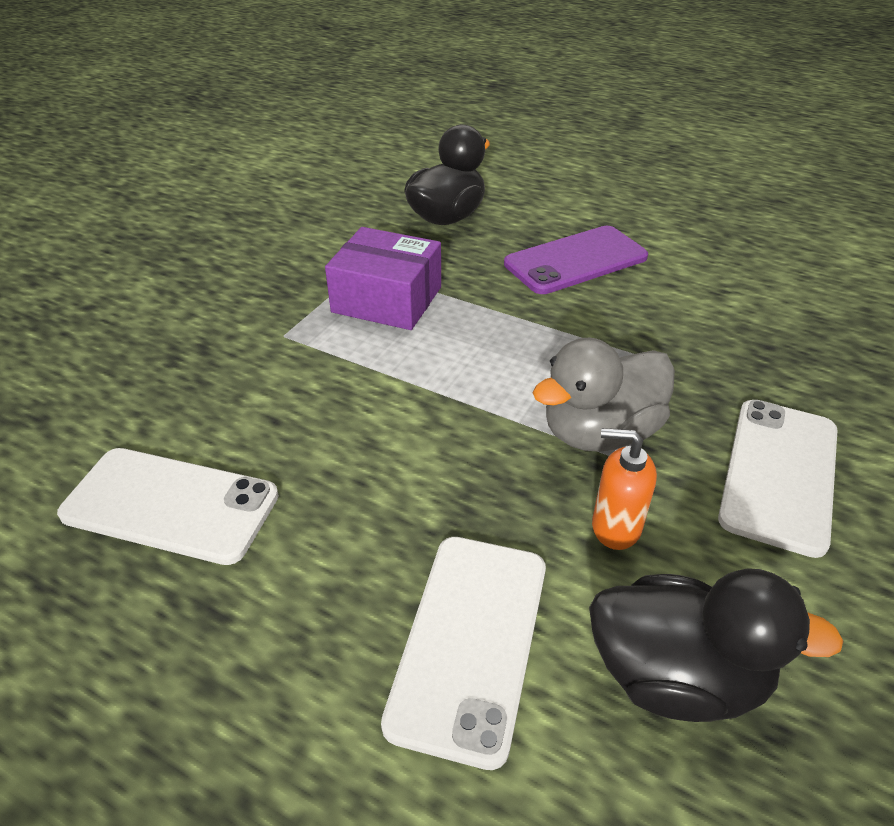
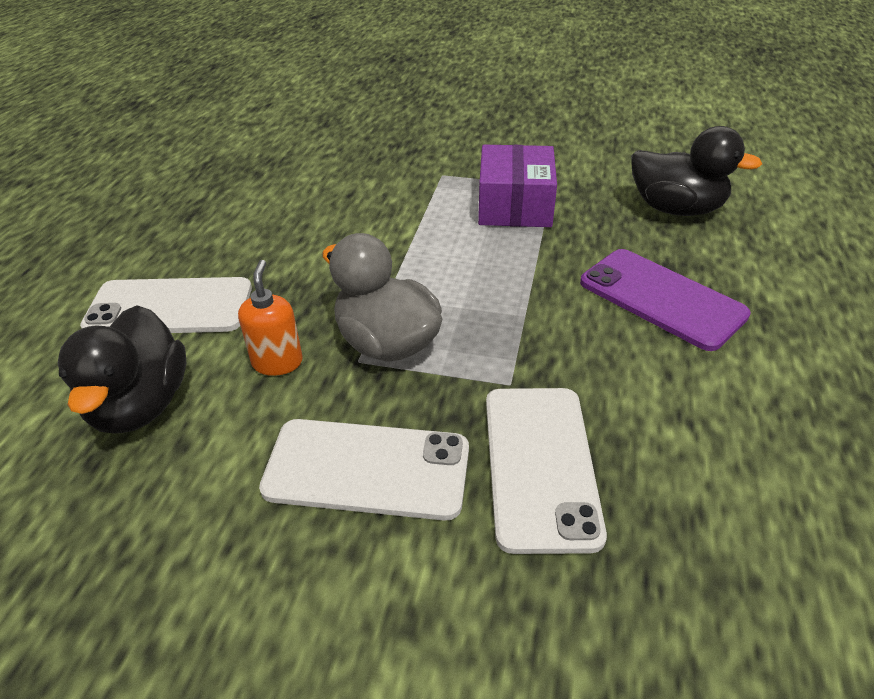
camera: 75 degrees right, 0 degrees up
(171, 505) = (265, 180): white phone -> white phone (540, 465)

